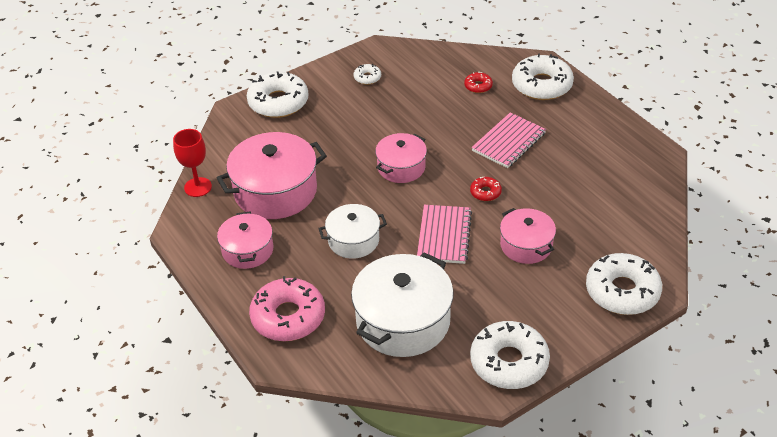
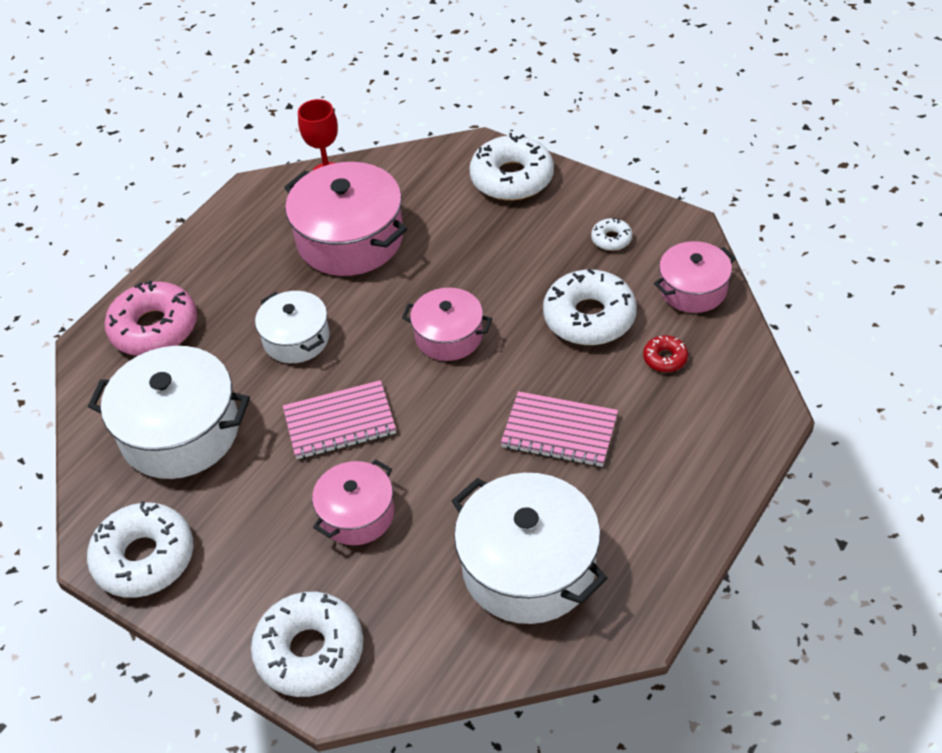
camera: 70 degrees right, 5 degrees up
(247, 250) = (244, 255): pink pot -> pink pot (693, 289)
(485, 192) = (441, 438): red donut -> none
(541, 85) = (713, 430): white donut -> white donut (589, 317)
(602, 181) = (529, 567): none -> white pot

